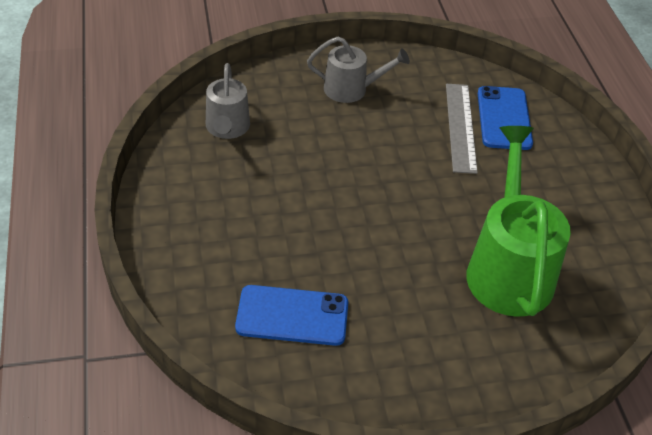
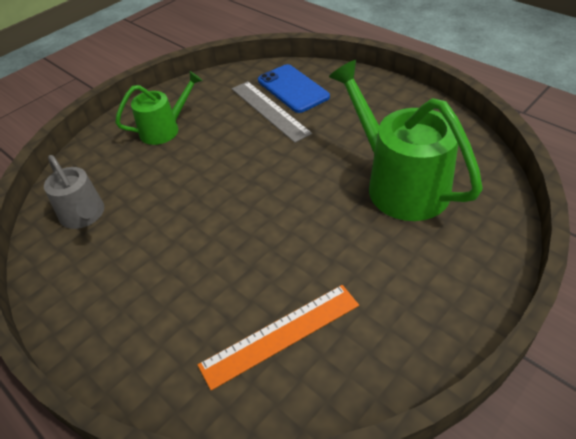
camera: 30 degrees left, 0 degrees up
(292, 316) = (281, 334): blue phone -> orange ruler
(352, 89) = (165, 129): grey watering can -> green watering can

